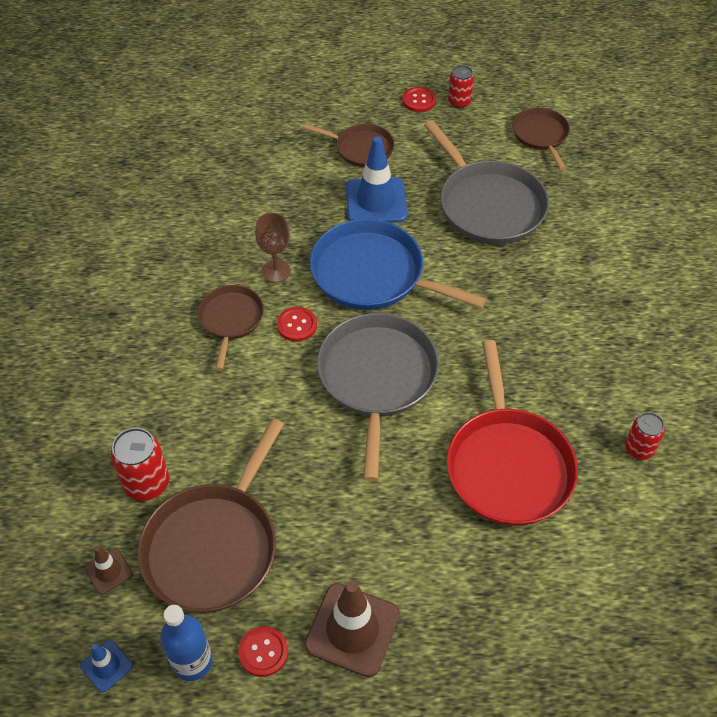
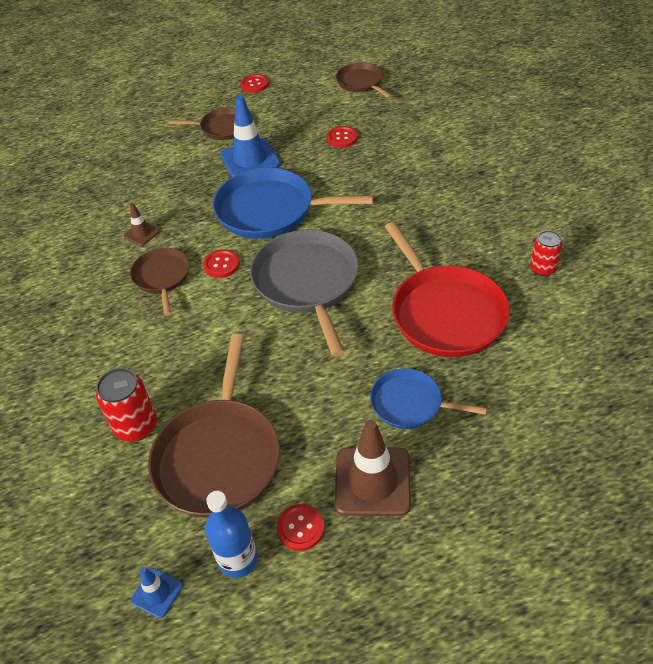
camera: 15 degrees left, 5 degrees down
(108, 571) = (127, 510): brown traffic cone -> brown traffic cone (141, 233)
(276, 271) = (187, 231): brown goblet -> none
(426, 558) = (410, 403): none -> blue pan
(459, 102) = (287, 77): red can -> none
(488, 205) = (342, 138): grey pan -> red button

